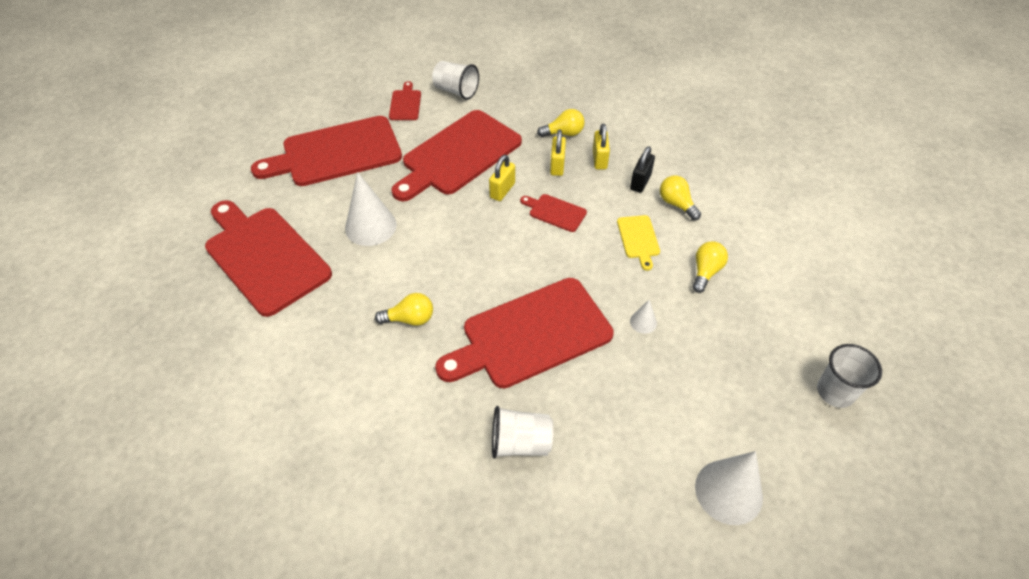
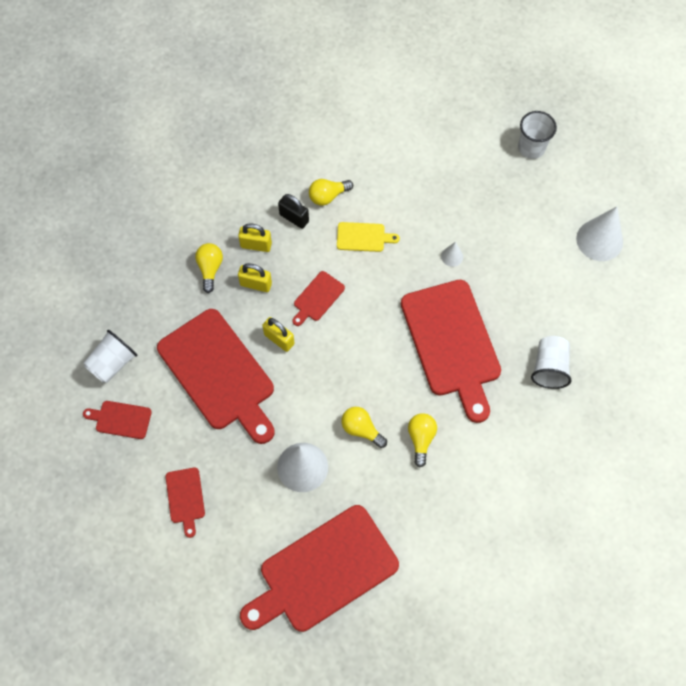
camera: 80 degrees left, 15 degrees up
(336, 153) = (185, 498): red cutting board -> red cutting board, size x0.44
(705, 272) = (408, 196): yellow light bulb -> yellow light bulb (361, 429)

